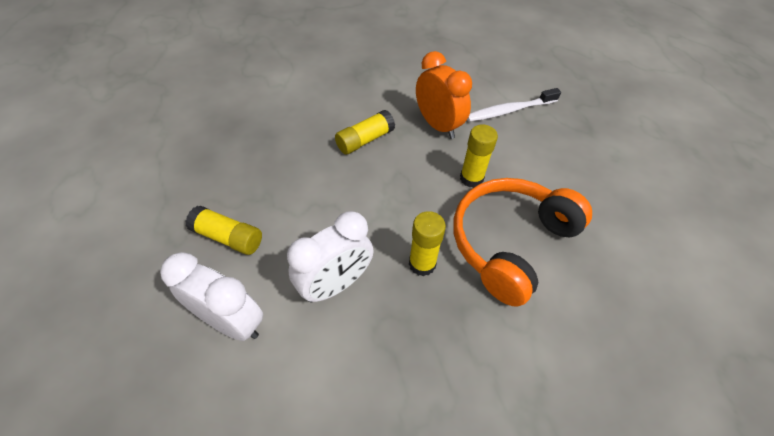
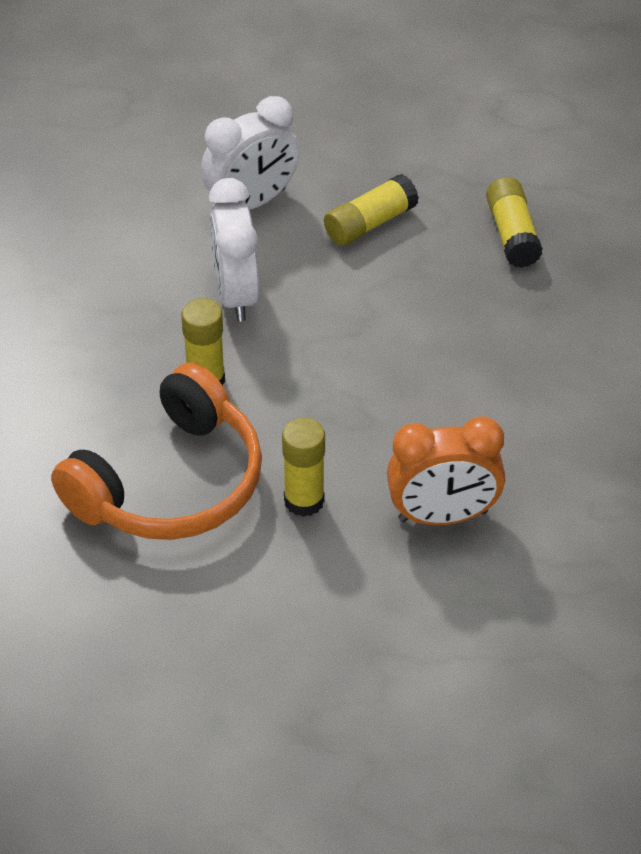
camera: 120 degrees right, 5 degrees down
(365, 140) = (464, 410): yellow glue stick -> yellow glue stick (512, 234)
(509, 111) = (419, 639): white toothbrush -> none
(510, 243) = (170, 483): orange headphones -> orange headphones turned 60 degrees clockwise

